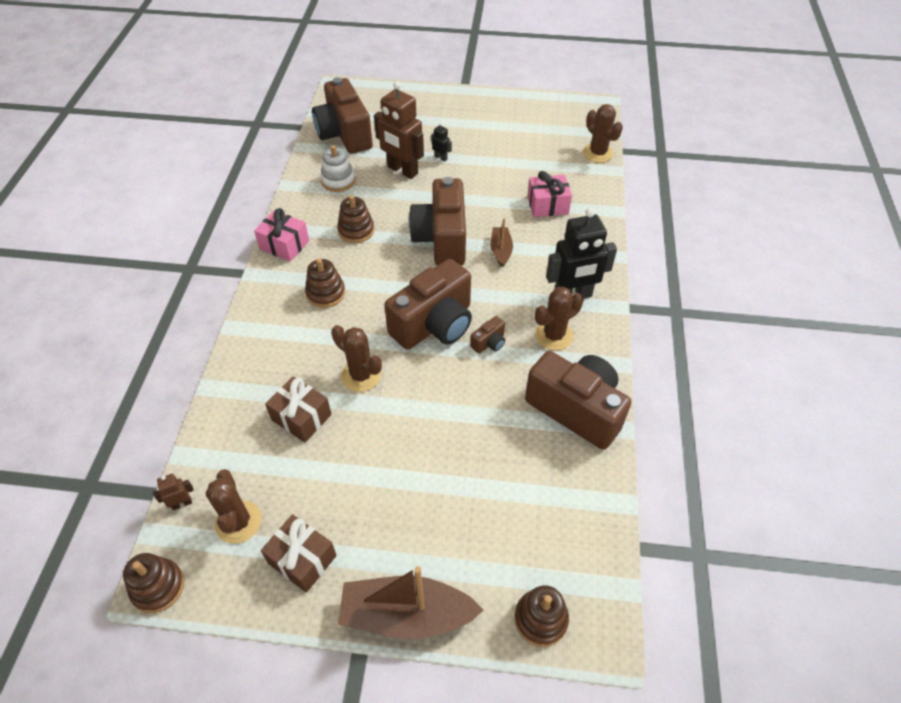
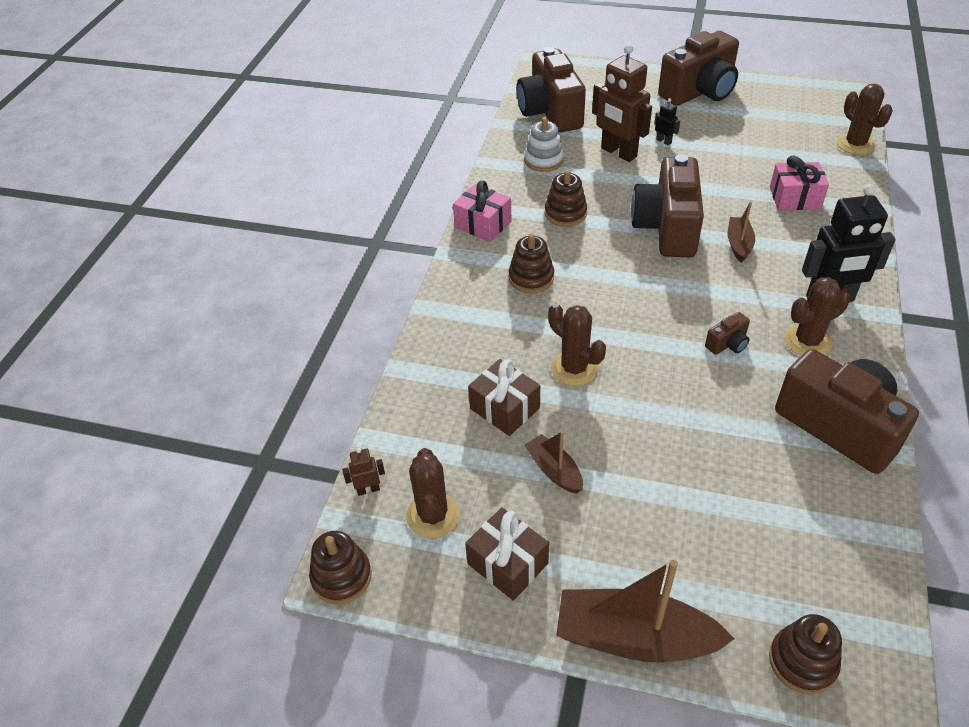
camera: 10 degrees right, 5 degrees down
(342, 470) = (554, 470): none -> brown boat
(434, 324) = (660, 319): brown camera -> brown camera (699, 92)

